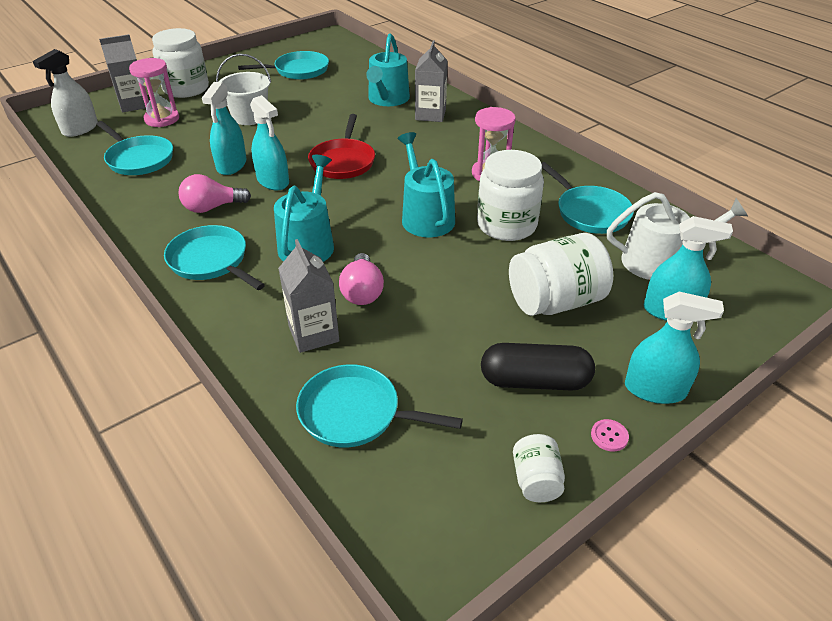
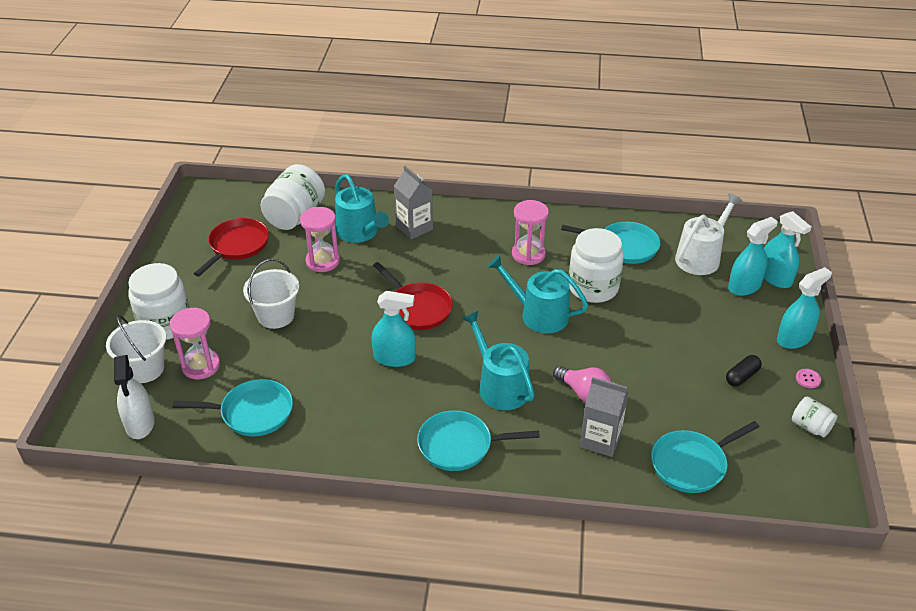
camera: 45 degrees left, 0 degrees up
(134, 104) = (144, 369): grey carton -> white bucket
(212, 207) = (388, 409): pink light bulb -> none
(231, 165) = (340, 366): turquoise spray bottle -> turquoise spray bottle (775, 277)
(298, 70) = (237, 246): turquoise pan -> red pan
(333, 103) = (323, 261): none -> pink hourglass
(534, 381) = (742, 376): black capsule -> black capsule, size x0.57
(555, 301) = (688, 321): white jar -> white jar (295, 216)

